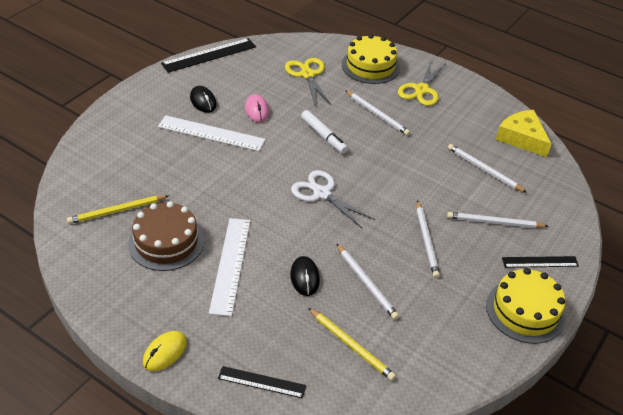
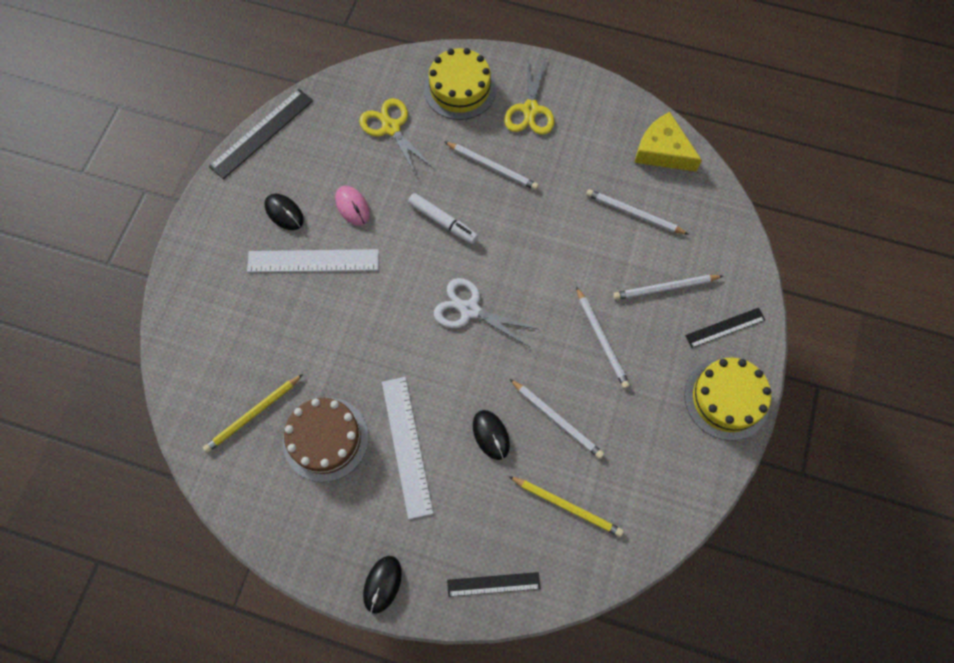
camera: 15 degrees left, 25 degrees up
(165, 352) = (382, 584): yellow mouse -> black mouse

